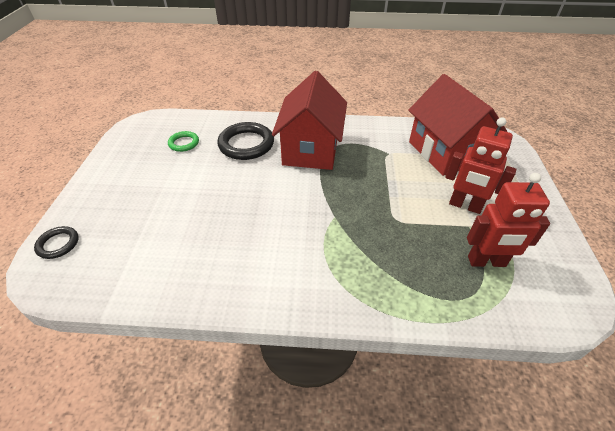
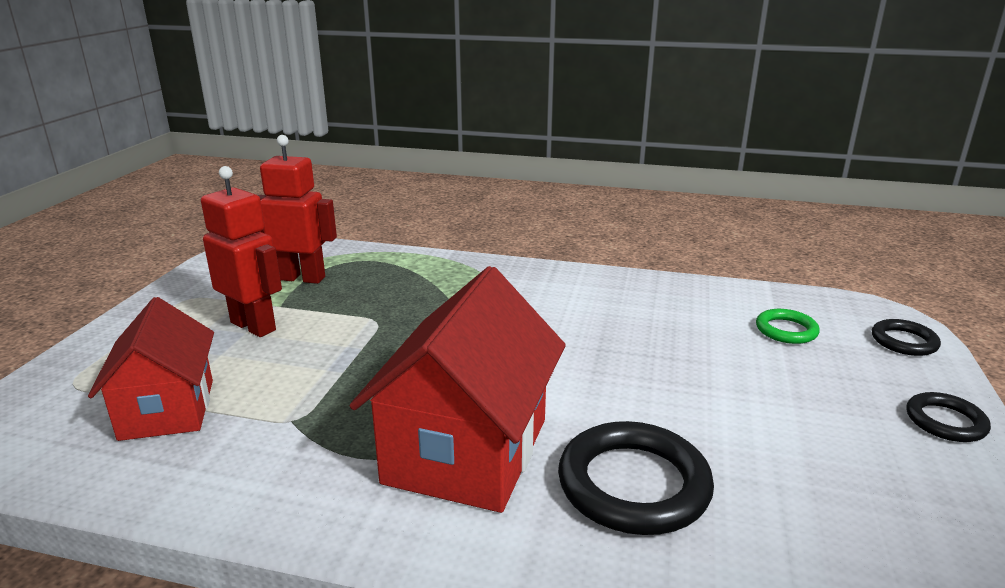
camera: 170 degrees left, 20 degrees down
(96, 185) = (945, 421): none -> black ring
(184, 143) = (814, 509): green ring -> green ring (786, 330)
(445, 152) = (167, 409): red house -> red house, size x0.66

